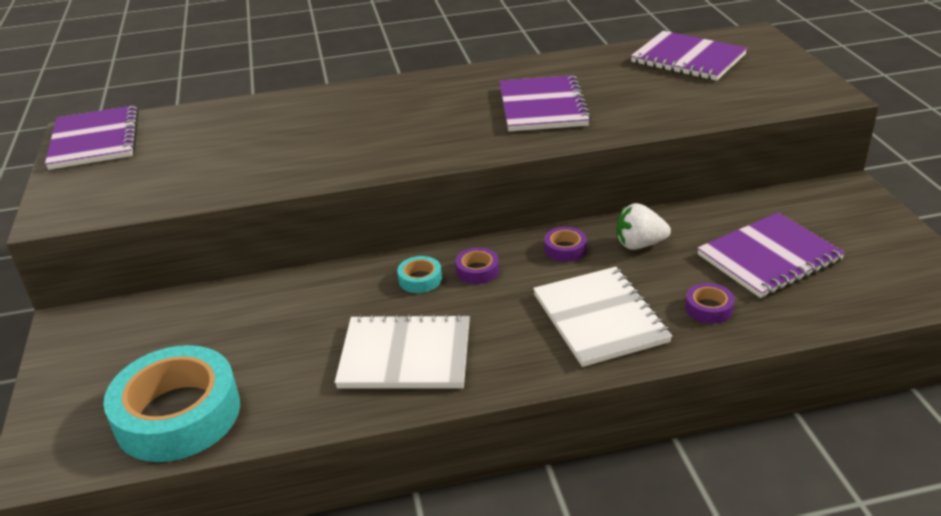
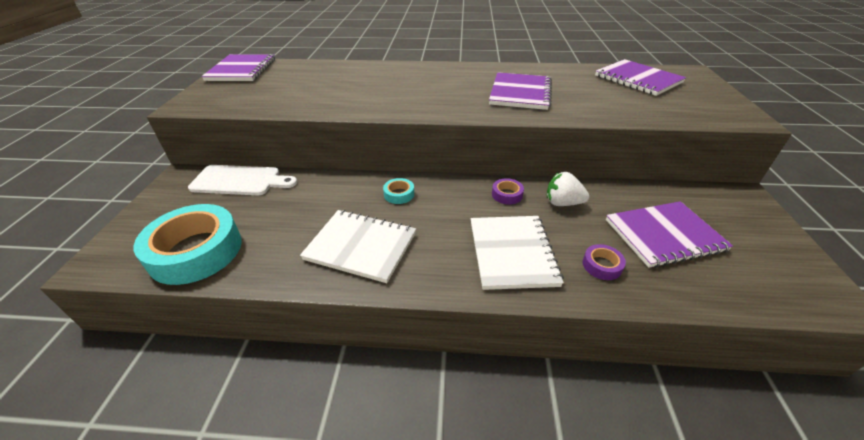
camera: 15 degrees right, 5 degrees up
(171, 311) = (240, 181): none -> white cutting board
(477, 270) = (439, 196): purple tape -> none

